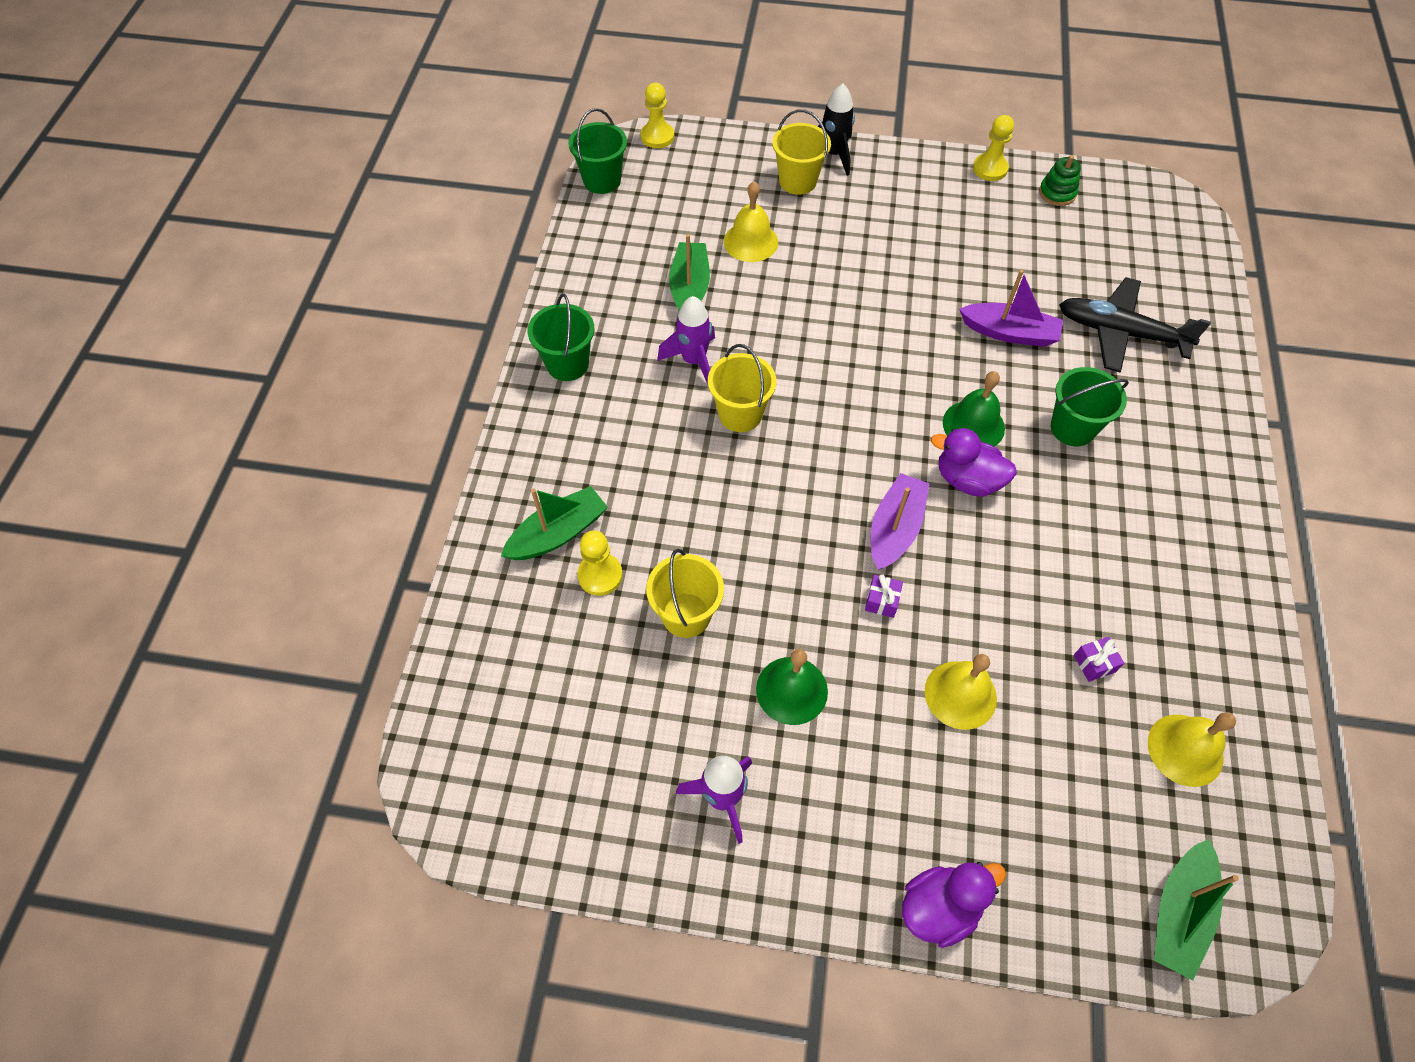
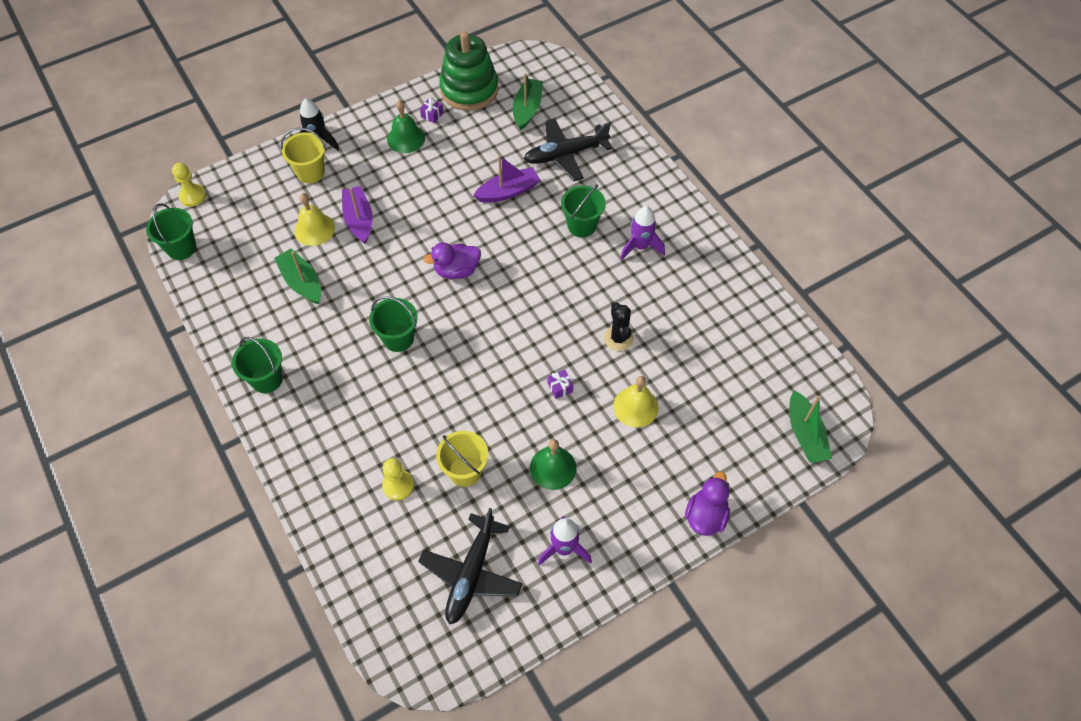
camera: 40 degrees left, 0 degrees up
(558, 533) = (352, 480): green boat -> green boat (527, 109)
(590, 739) = (471, 574): none -> black plane
(693, 361) = (343, 325): purple rocket -> purple rocket (640, 247)
(740, 414) = (398, 338): yellow bucket -> green bucket
(895, 529) = (535, 344): purple boat -> purple boat (359, 220)
(967, 480) = (551, 291): purple duck -> purple duck (456, 270)
(973, 425) = (530, 258): green bell -> green bell (406, 138)
(990, 169) = (419, 96): yellow pawn -> none
(1008, 594) = (618, 338): none -> black cactus
(1057, 193) = (469, 89): green stacking toy -> green stacking toy, size x2.26
(1094, 663) = (684, 344): purple gift -> purple gift (432, 115)
(1185, 750) = (754, 356): yellow bell -> none

